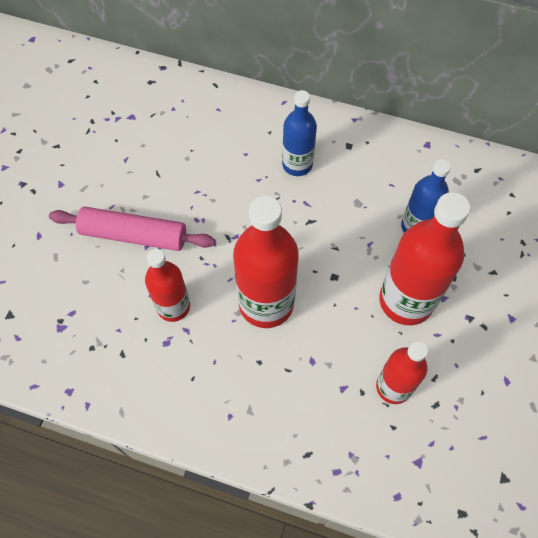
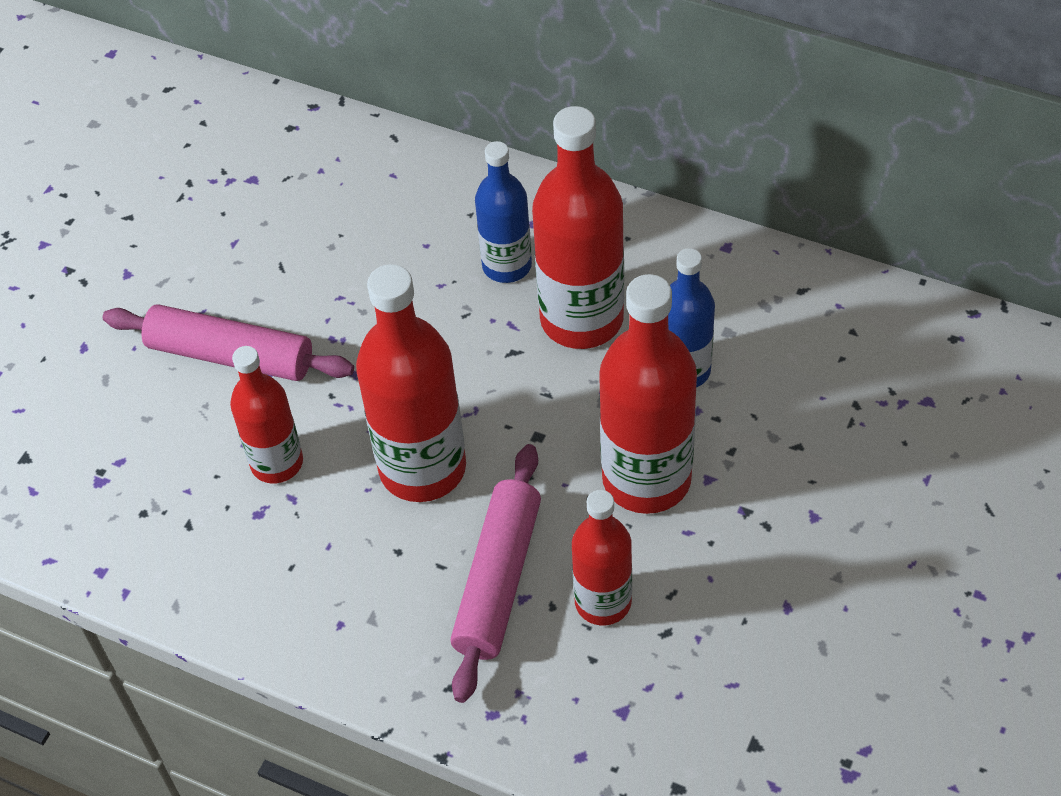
camera: 10 degrees right, 10 degrees down
(325, 377) = (498, 580): none -> pink rolling pin
(348, 197) = (581, 319): none -> red bottle

